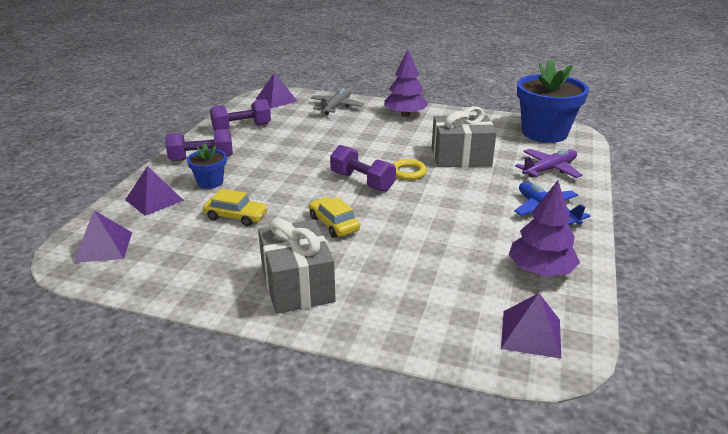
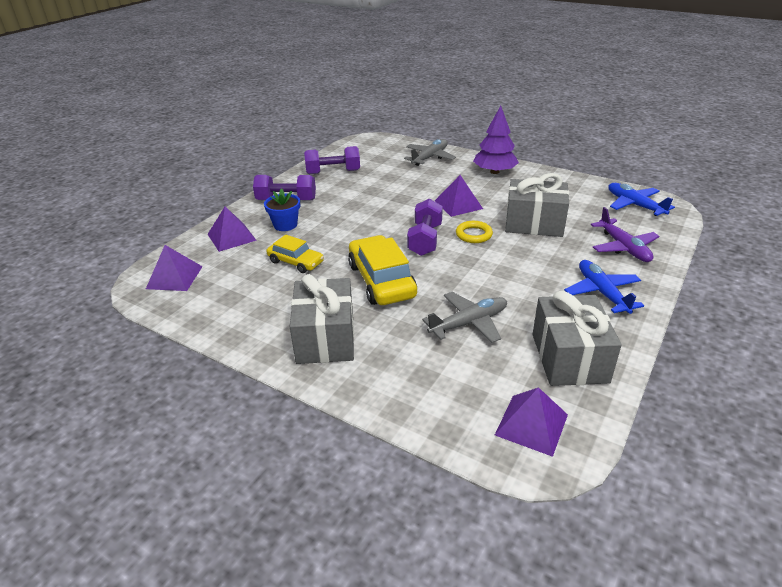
camera: 15 degrees right, 5 degrees up
(276, 100) = (375, 146): purple pyramid -> purple pyramid (458, 204)
(334, 224) = (381, 280): yellow car -> yellow car, size x1.67
(362, 182) = (425, 240): purple dumbbell -> purple dumbbell turned 45 degrees clockwise
(436, 252) = (468, 323): none -> grey plane
(540, 270) = (569, 358): purple tree -> grey gift
(544, 133) = (634, 205): blue flower pot -> blue plane
(549, 169) = (623, 247): purple plane -> purple plane turned 90 degrees clockwise

